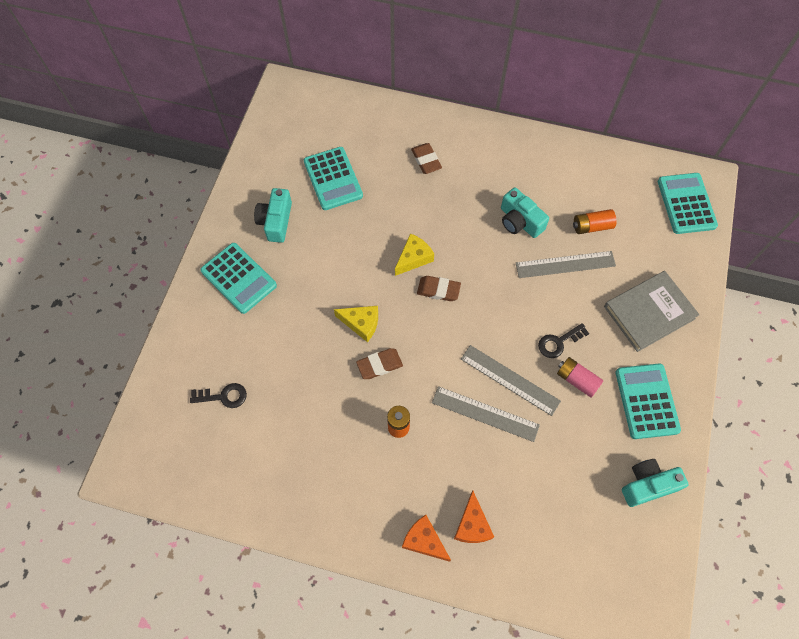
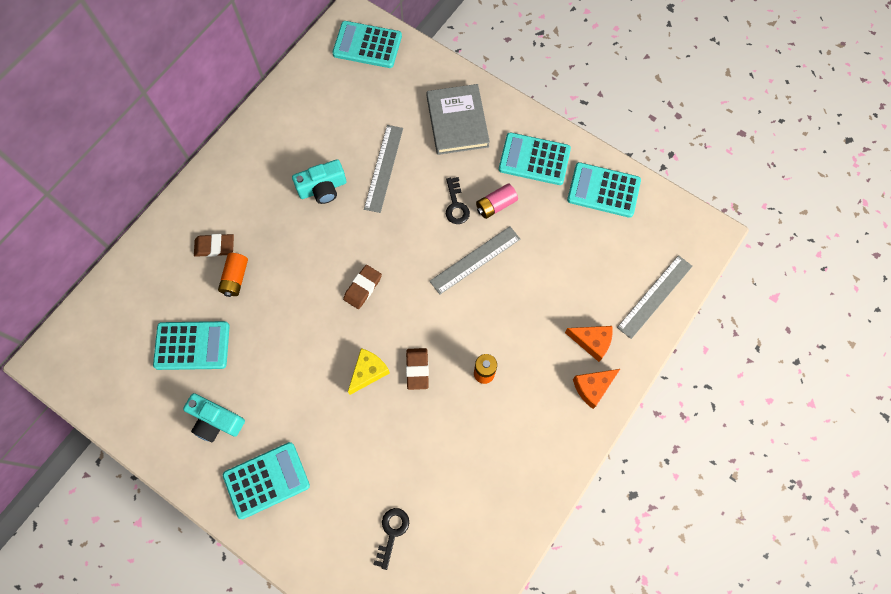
camera: 70 degrees left, 5 degrees up
(414, 258) = (319, 298): yellow cheese -> none
(485, 413) = (498, 293): grey ruler -> grey ruler (654, 296)
(592, 226) = (355, 130): orange battery -> orange battery (235, 278)
(647, 485) = (603, 190): turquoise camera -> turquoise calculator

